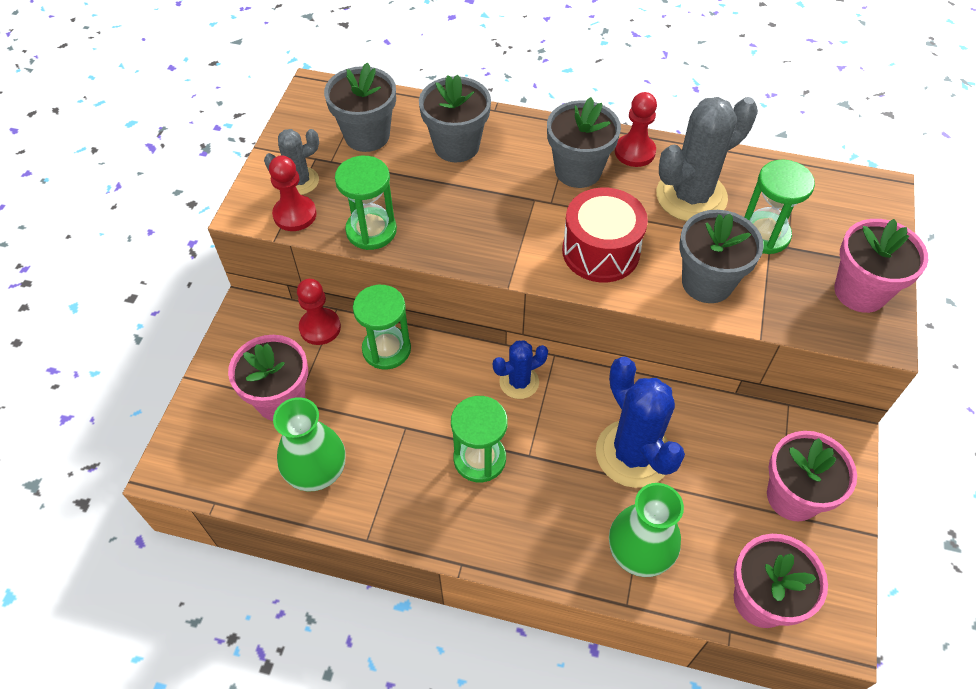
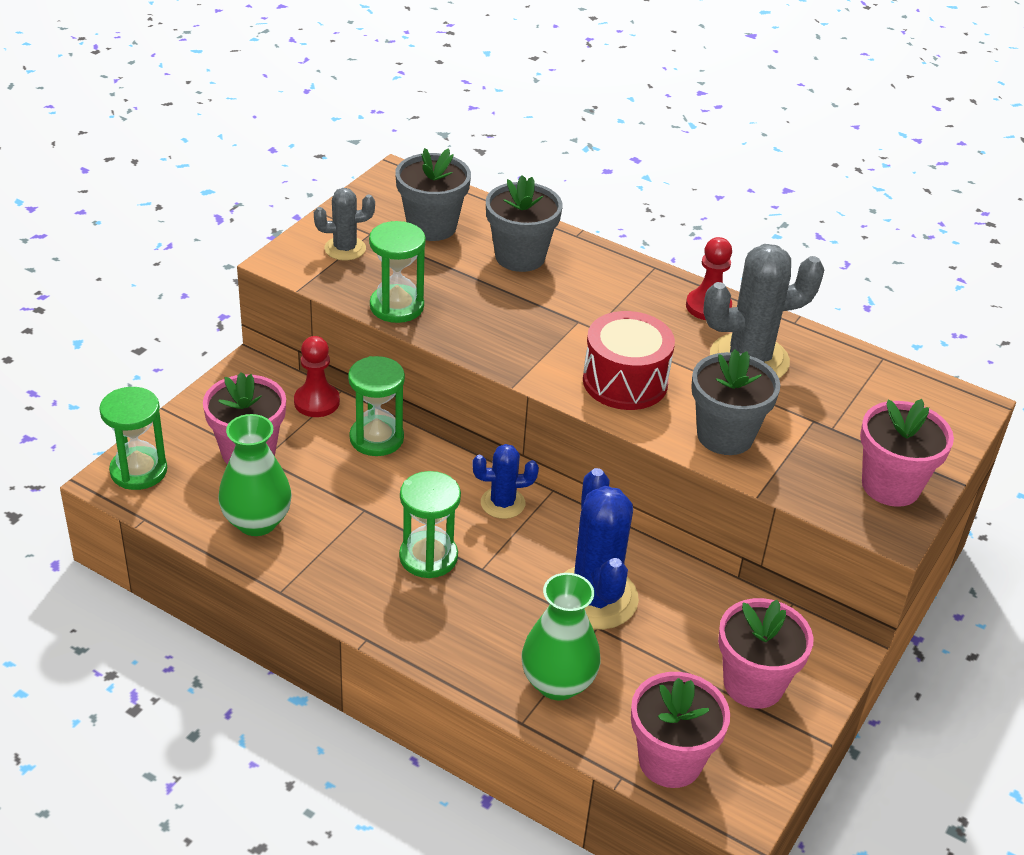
camera: 15 degrees right, 15 degrees down
(295, 215) = (327, 275): red pawn -> none
(578, 170) = (638, 308): grey flower pot -> none
(764, 235) = (811, 411): green hourglass -> green hourglass (138, 471)

